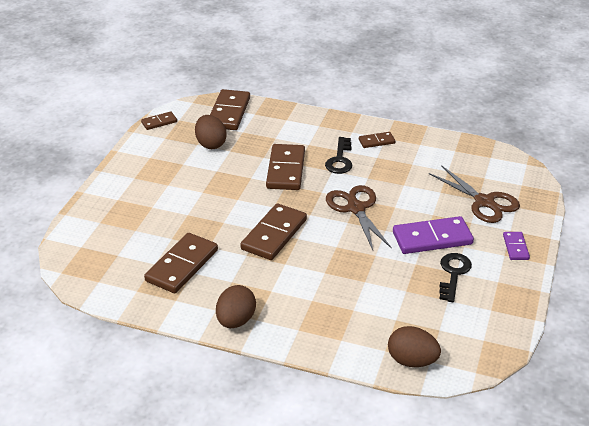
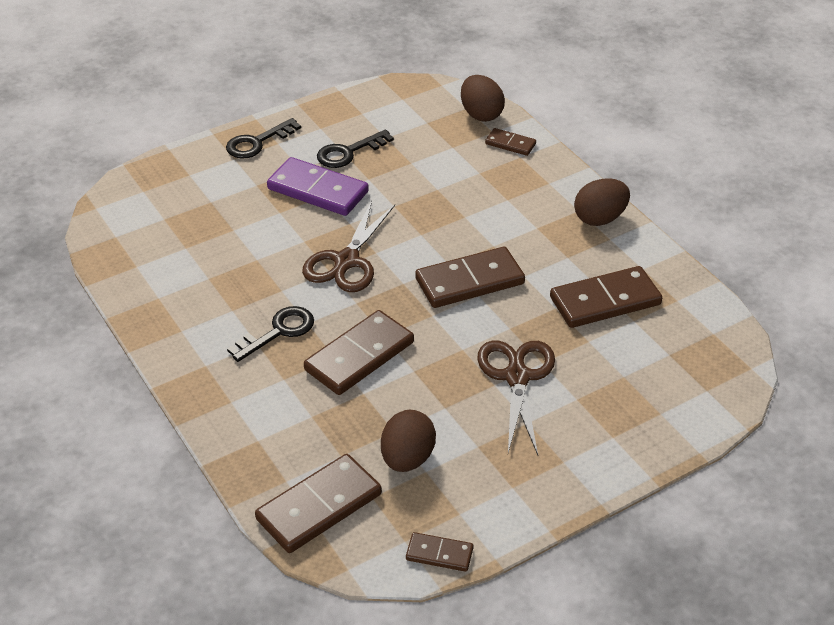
camera: 140 degrees left, 5 degrees up
(376, 141) = (200, 331): brown domino -> brown domino (510, 144)
(484, 202) = (210, 195): brown scissors -> brown scissors (517, 377)
(515, 247) = (257, 143): purple domino -> black key

